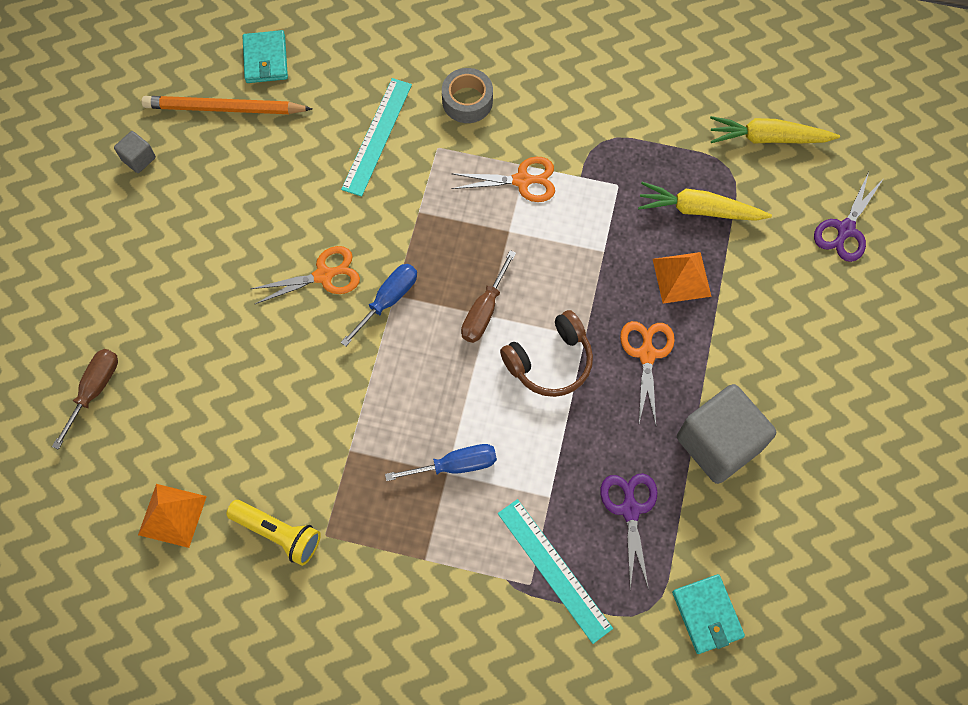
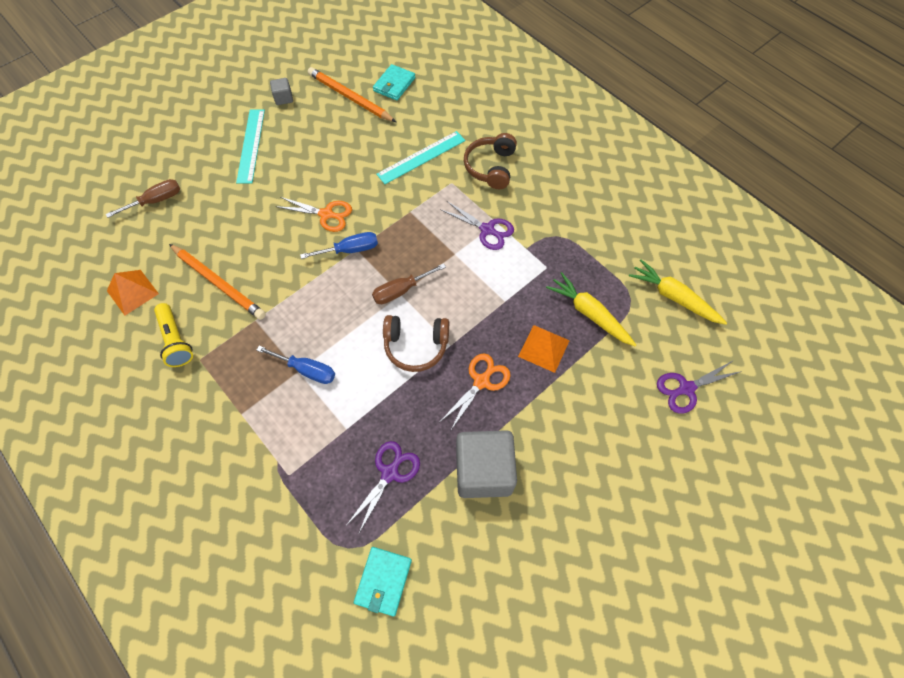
camera: 35 degrees right, 5 degrees down
(267, 437) = (218, 283): none -> orange pencil
(467, 101) = (491, 167): grey tape -> brown headphones
(522, 181) = (487, 230): orange scissors -> purple scissors
(554, 570) = (310, 477): turquoise ruler -> turquoise ruler (251, 145)

